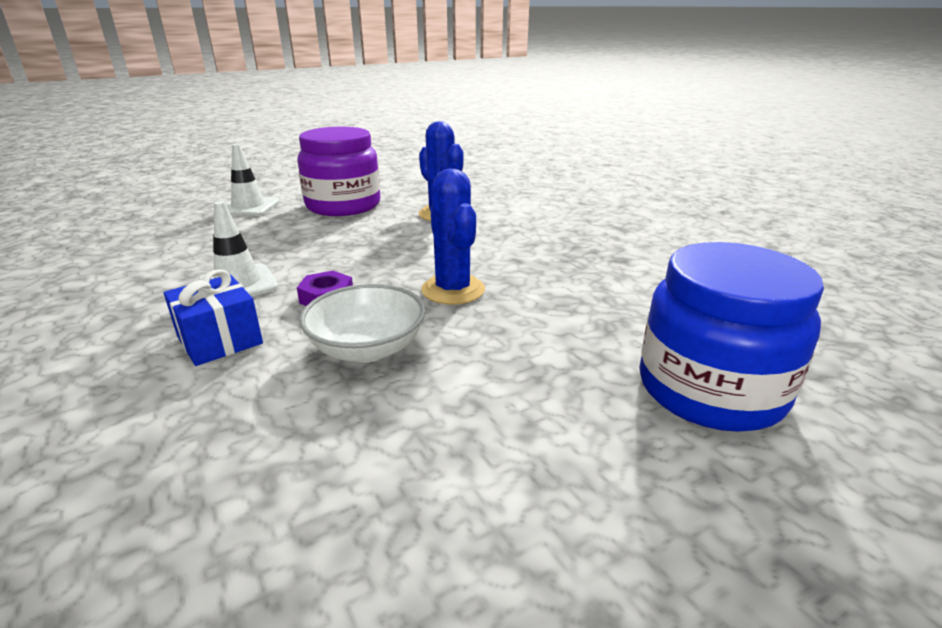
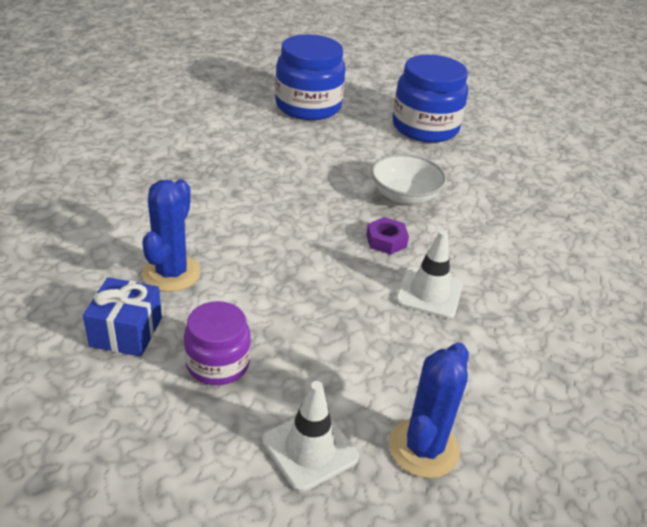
camera: 135 degrees left, 10 degrees up
(219, 340) = (472, 248): blue gift -> blue gift (126, 331)
(343, 206) = (218, 363): purple jar -> purple jar, size x0.59
(453, 290) = (311, 198): blue cactus -> blue cactus (423, 448)
(515, 506) = (425, 127): none -> blue jar

